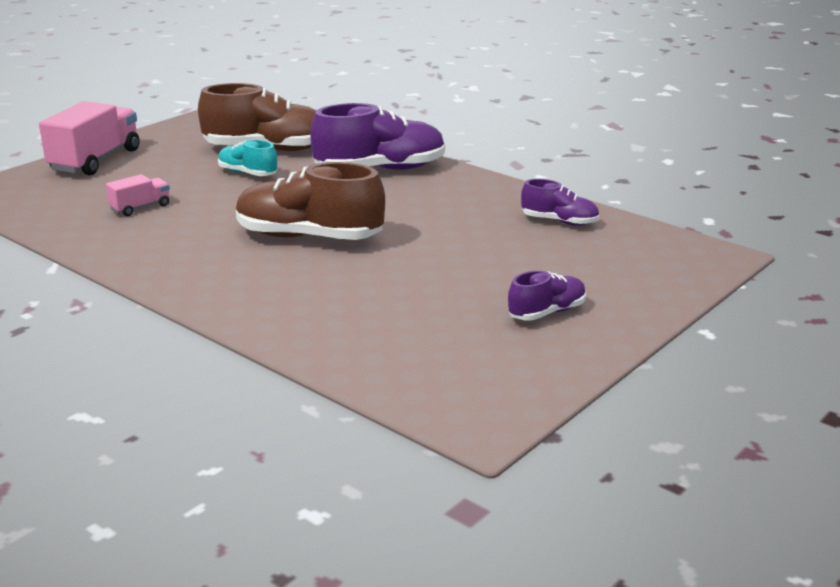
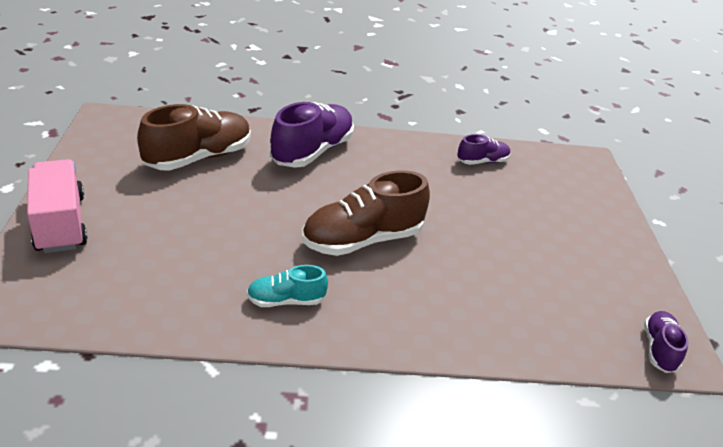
camera: 45 degrees left, 10 degrees up
(140, 207) = (189, 264): pink truck -> none
(247, 173) = (221, 190): turquoise shoe -> turquoise shoe (286, 301)
(547, 313) = (582, 244): purple shoe -> purple shoe (659, 349)

